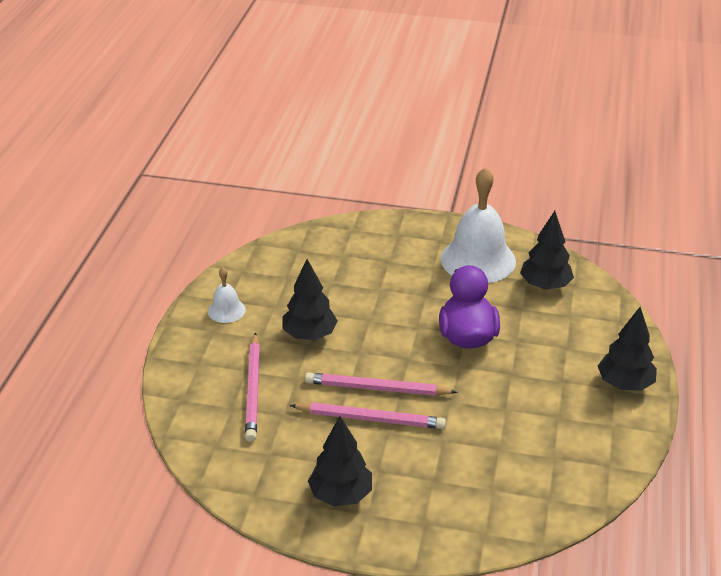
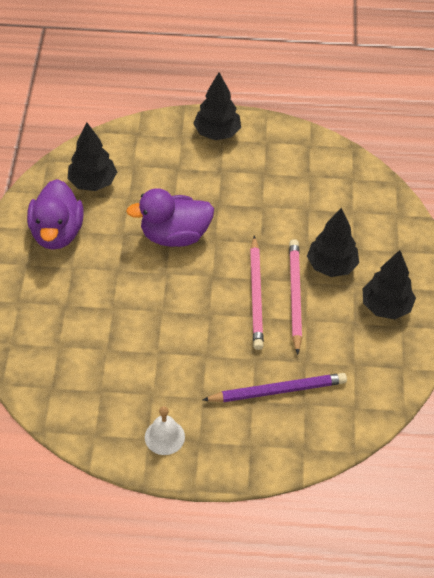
camera: 100 degrees left, 15 degrees up
(253, 389) = (277, 391): pink pencil -> purple pencil
(310, 335) = (192, 357): black tree -> black tree (331, 266)
(478, 260) = (57, 233): white bell -> purple duck

